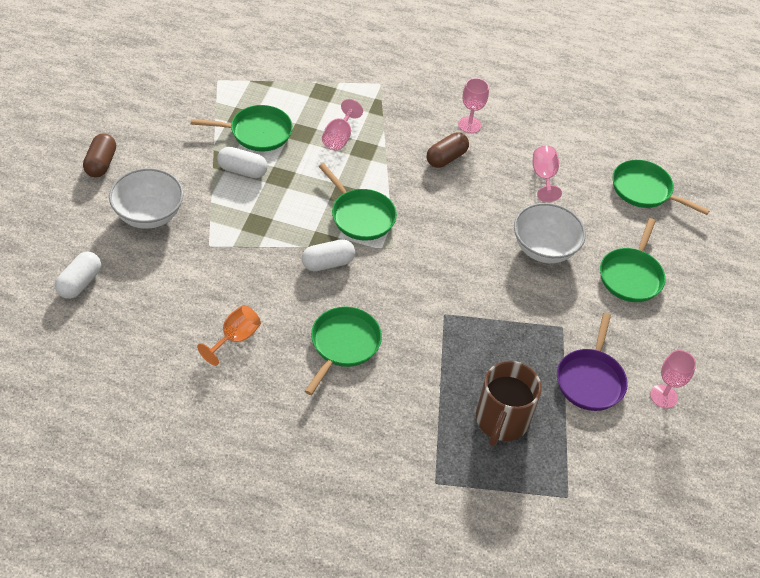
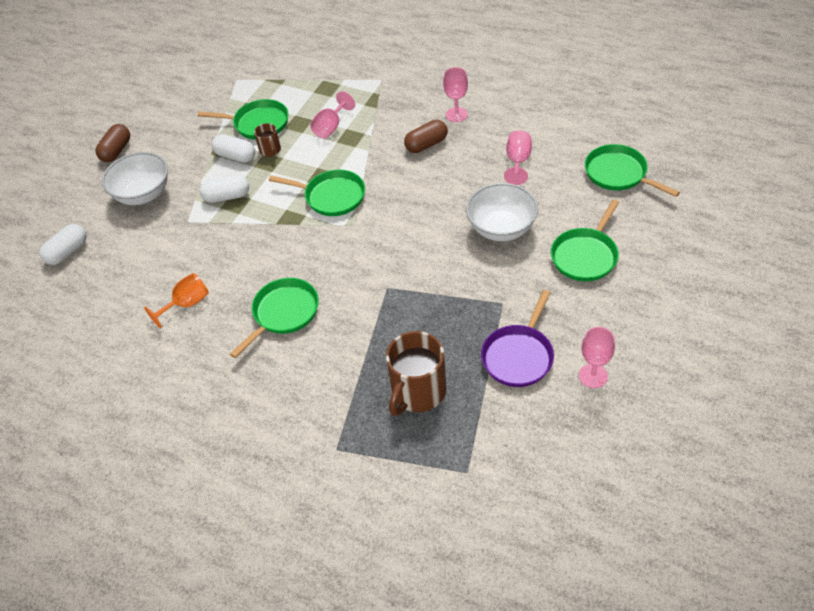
camera: 20 degrees right, 0 degrees up
(279, 164) = (270, 150): none -> brown mug
(328, 263) = (289, 238): white capsule -> white capsule (227, 197)
(360, 216) = (331, 196): green pan -> green pan turned 45 degrees counterclockwise

